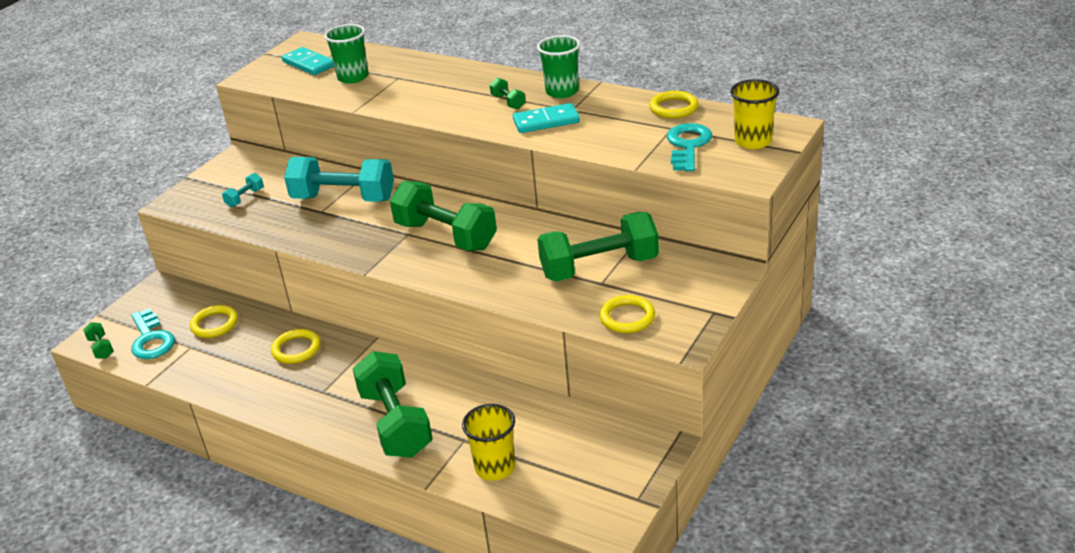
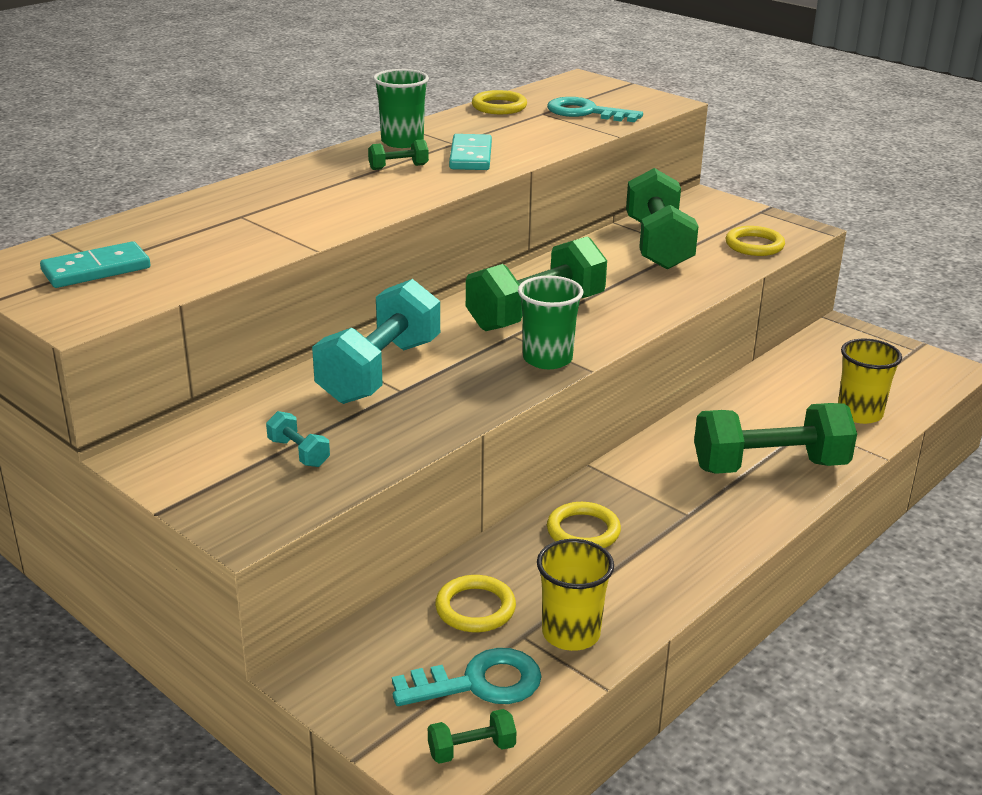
camera: 80 degrees left, 5 degrees down
(353, 77) = (197, 243): green cup -> green cup (547, 359)
(753, 141) = (599, 92): yellow cup -> yellow cup (571, 633)

